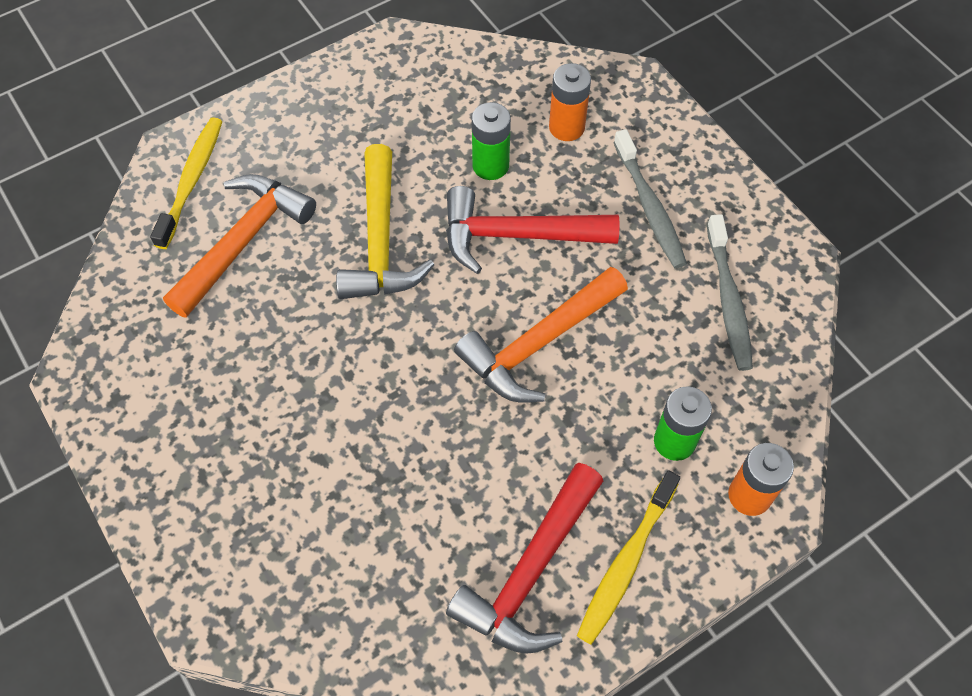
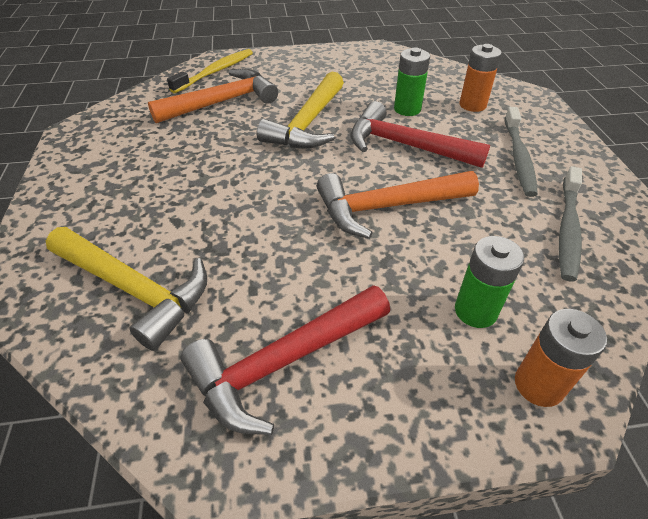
camera: 25 degrees right, 15 degrees down
(339, 561) = (134, 289): none -> yellow hammer
(626, 563) = (380, 393): yellow toothbrush -> none

